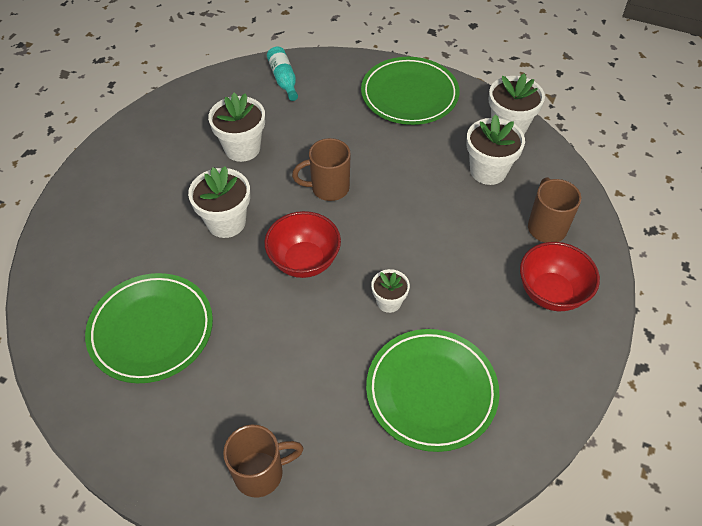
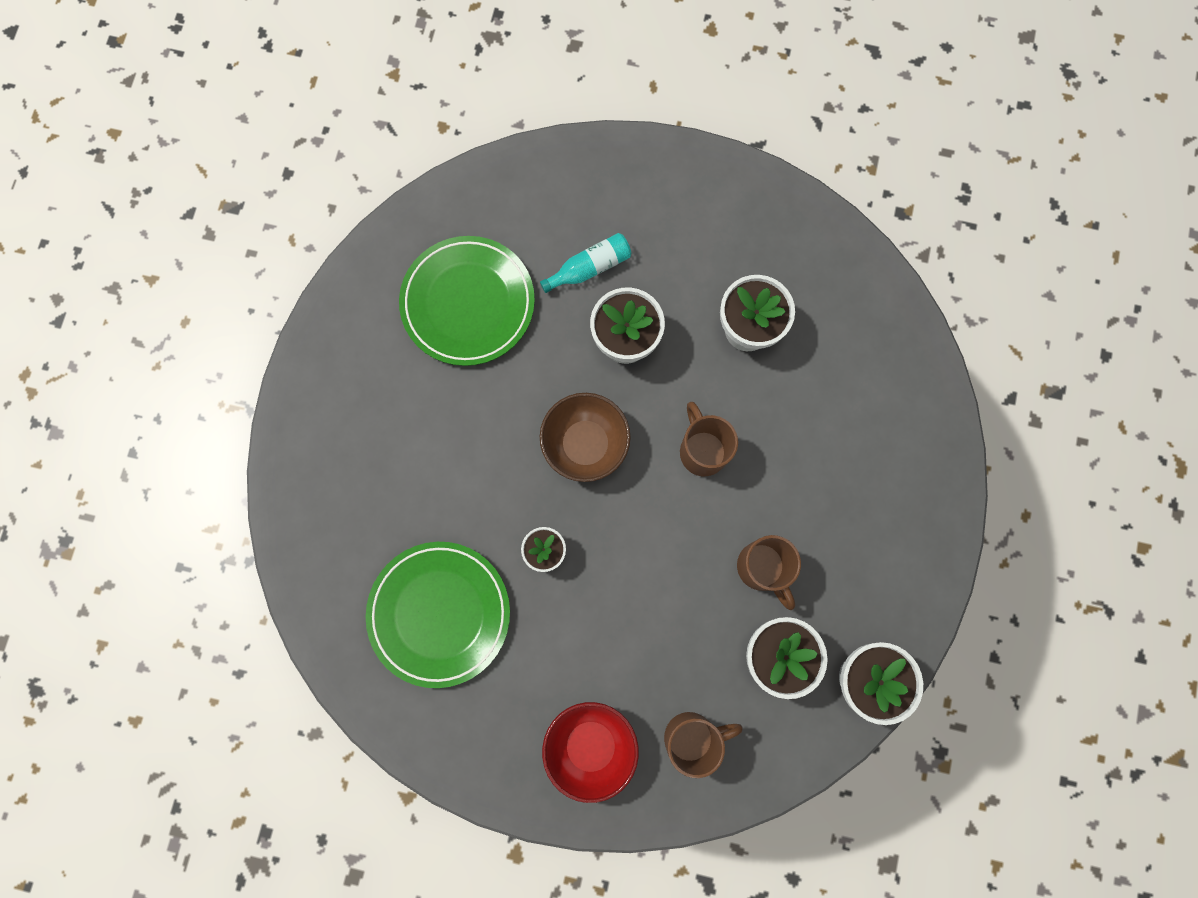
camera: 80 degrees right, 25 degrees up
(261, 473) = (329, 455): brown mug -> brown mug (762, 568)
(283, 79) = (888, 351): turquoise bottle -> turquoise bottle (589, 268)
(304, 261) = (585, 444): red bowl -> brown bowl
(409, 95) = (897, 530): green plate -> none

